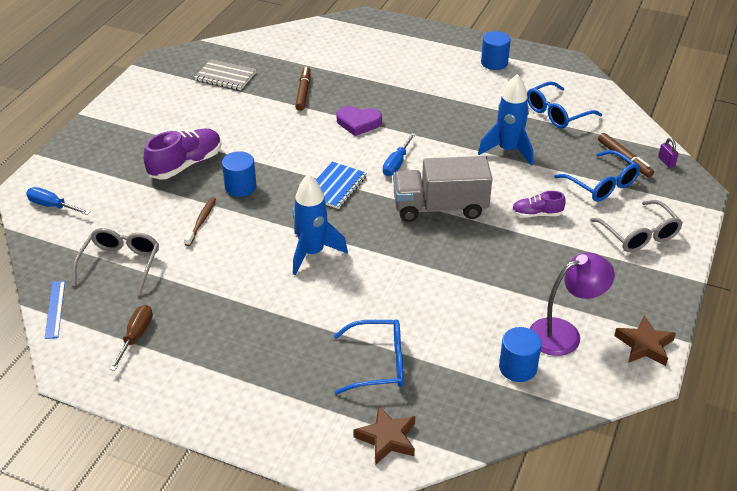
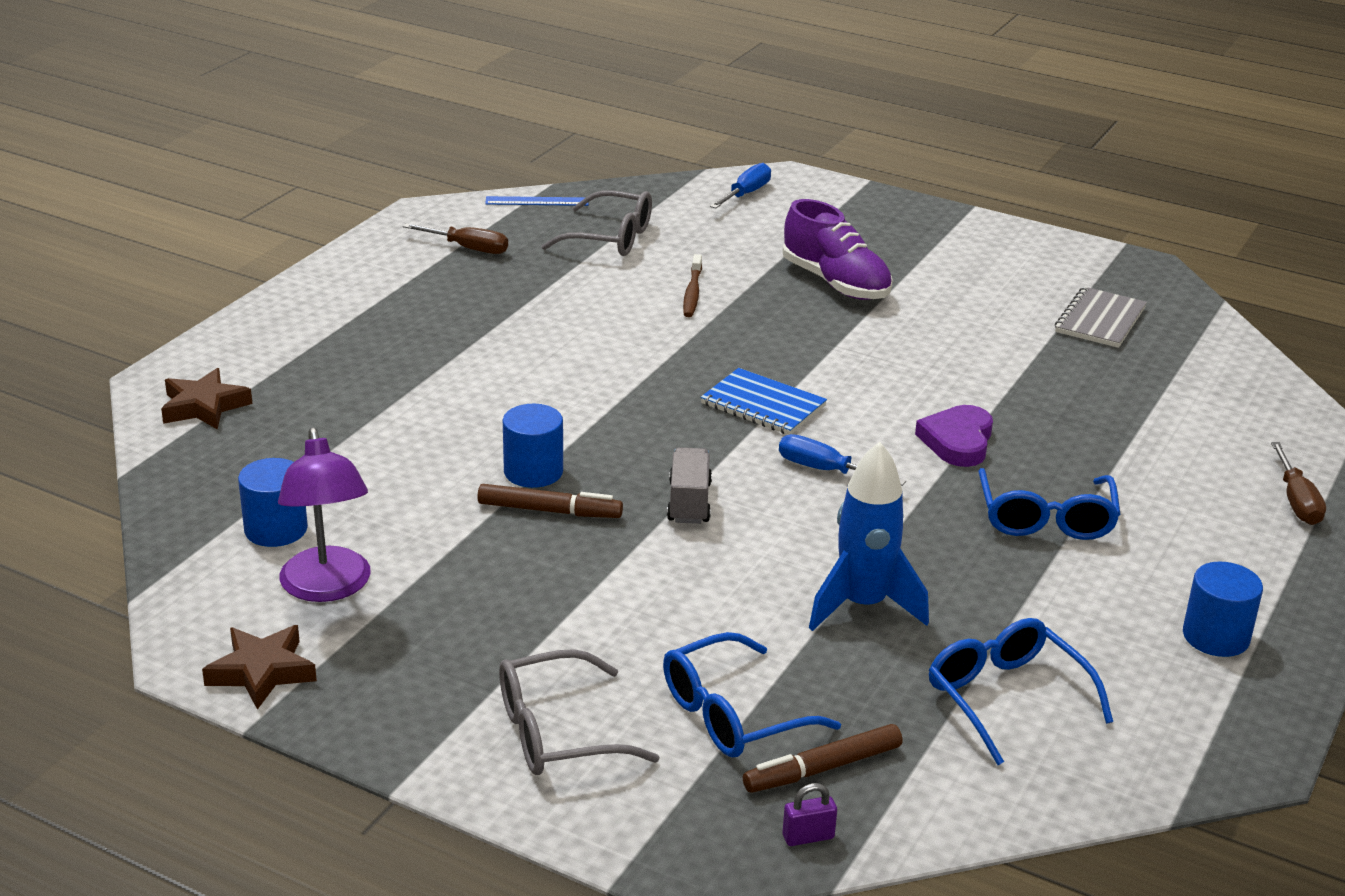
camera: 95 degrees right, 10 degrees down
(201, 221) = (692, 293): brown toothbrush -> brown toothbrush turned 75 degrees clockwise
(240, 187) = (773, 324): blue cylinder -> blue cylinder (533, 472)
(303, 92) = (1057, 392): brown marker -> brown marker (549, 511)
(312, 253) = (597, 375): blue rocket -> none
(378, 364) = (341, 411): blue glasses -> blue glasses (1046, 519)
(387, 36) = (1296, 501): none -> brown screwdriver
(440, 207) = (689, 502): grey truck -> grey truck, size x0.53
(536, 214) = (650, 609): purple shoe -> none

